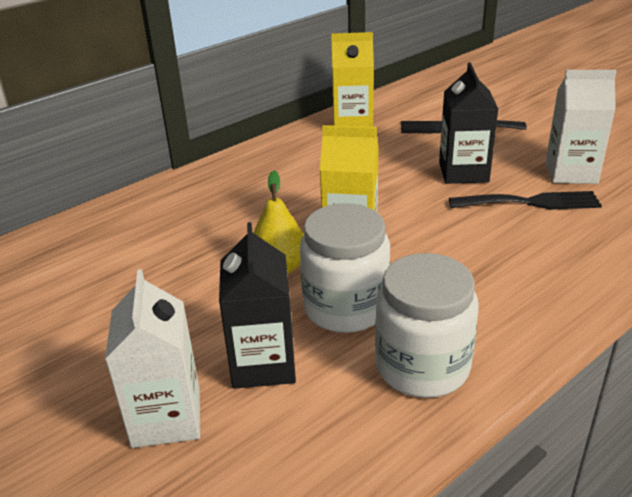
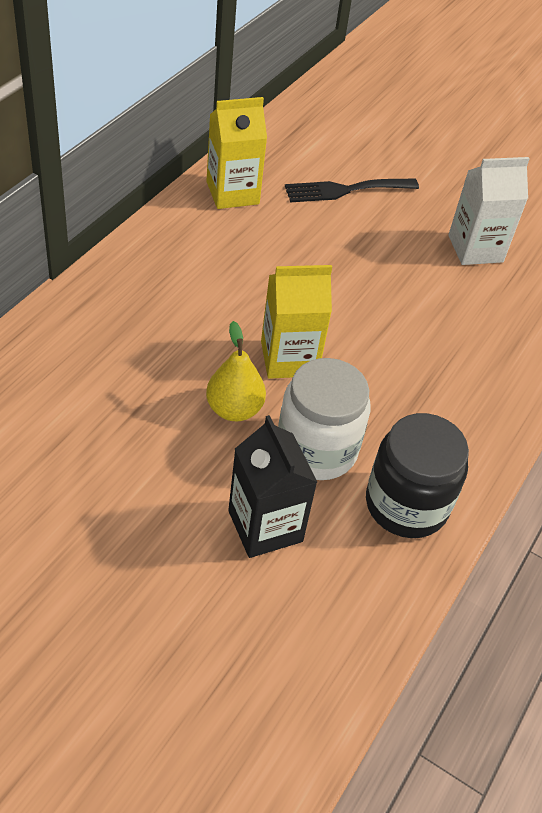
camera: 25 degrees left, 15 degrees up
(166, 418) = (201, 600): white carton -> none
(422, 366) = (406, 504): white jar -> black jar
(463, 172) = (372, 257): black carton -> none
(531, 202) = (448, 294): black fork -> none

